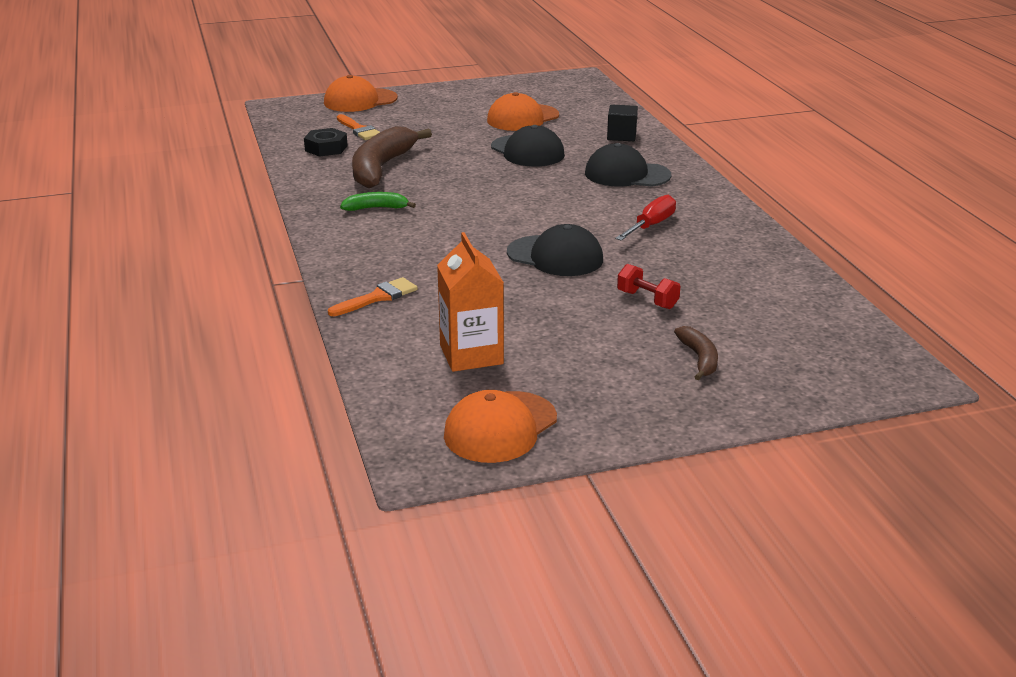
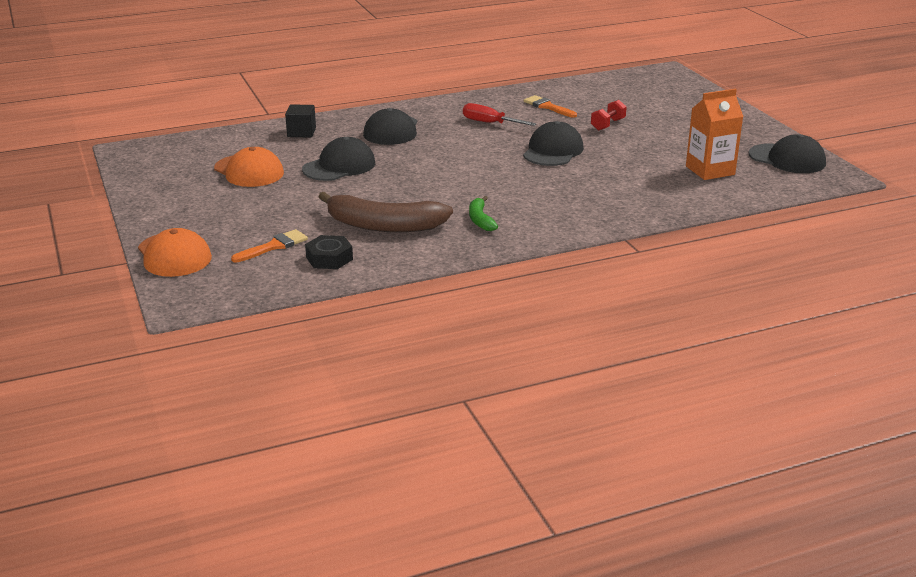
camera: 95 degrees left, 0 degrees up
(378, 297) = (646, 205): orange brush -> orange brush (547, 107)
(500, 427) = (787, 159): orange cap -> black cap
(699, 359) = (676, 113): brown banana -> none

